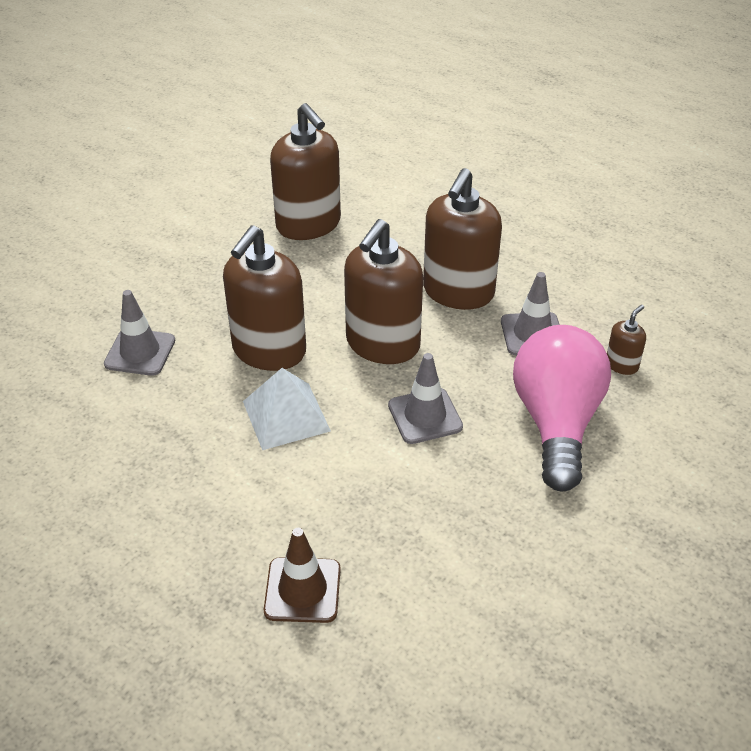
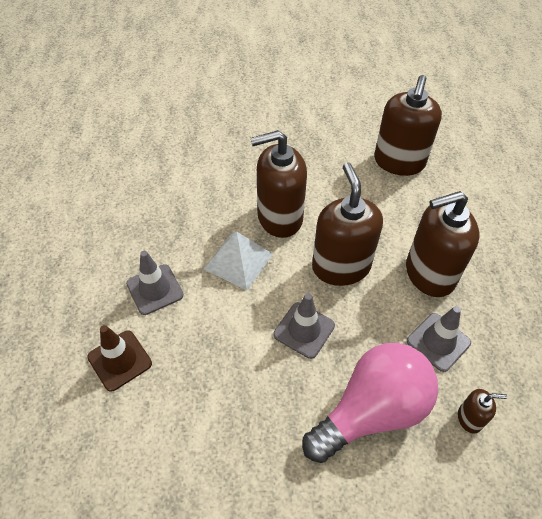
camera: 50 degrees right, 10 degrees up
(140, 352) = (223, 166): grey traffic cone -> grey traffic cone (155, 289)
(382, 344) = (341, 266): brown soap dispenser -> brown soap dispenser turned 90 degrees clockwise

